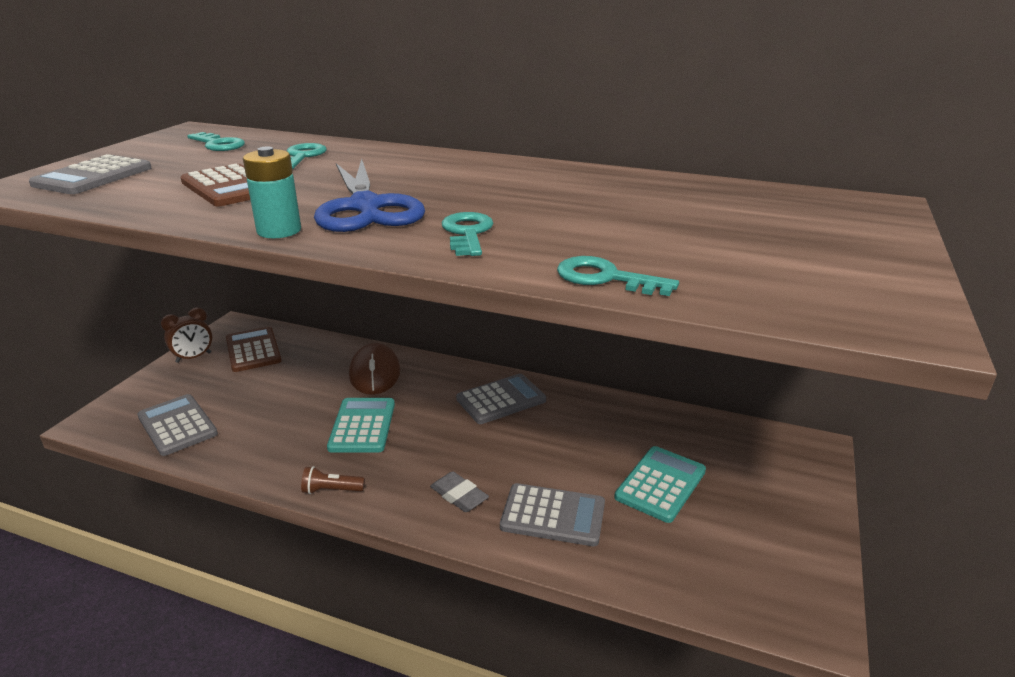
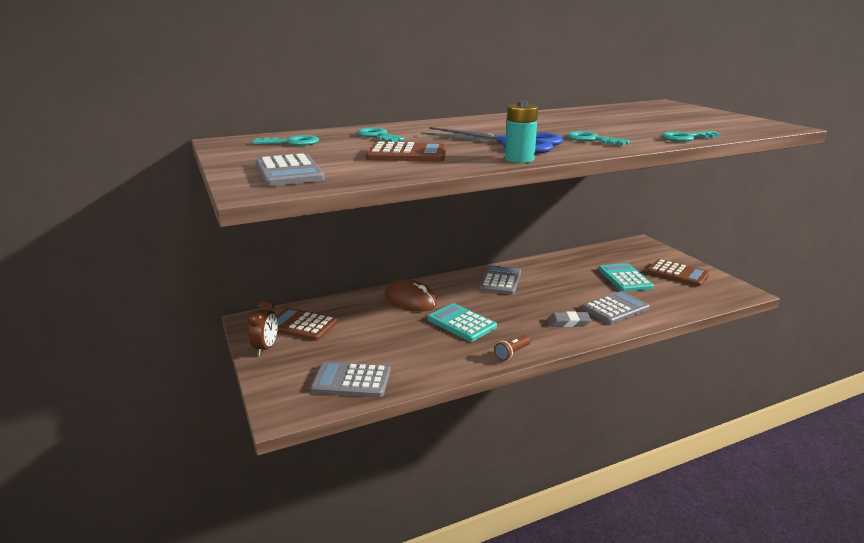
camera: 45 degrees left, 5 degrees down
(762, 525) = (677, 274): none -> brown calculator

